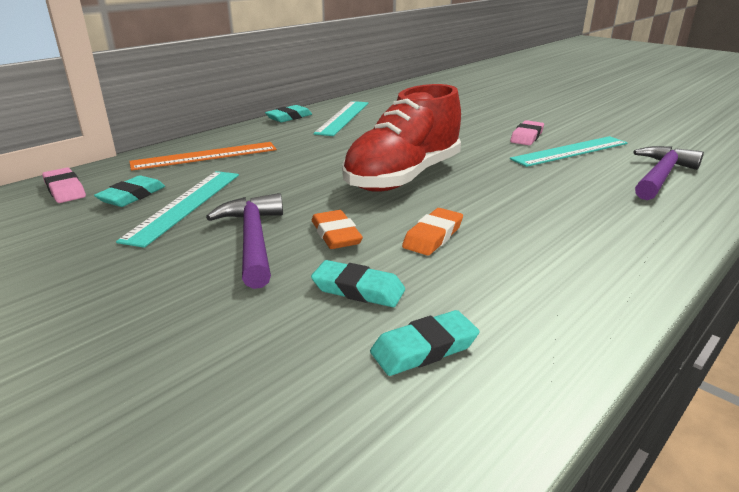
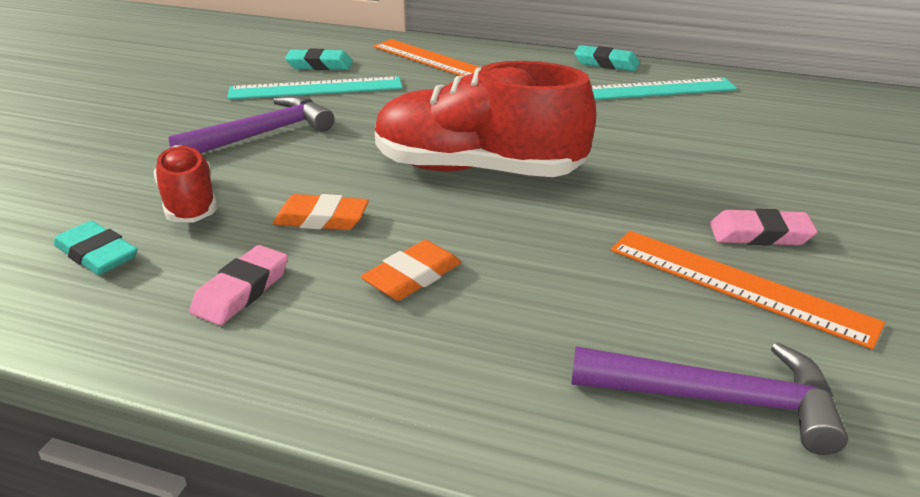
camera: 65 degrees right, 5 degrees up
(65, 190) = (314, 40): pink eraser -> pink eraser (241, 290)
(336, 234) = (295, 167): orange eraser -> orange eraser (412, 276)
(358, 289) = (189, 202): turquoise eraser -> red shoe
(570, 151) = (738, 285): turquoise ruler -> orange ruler

